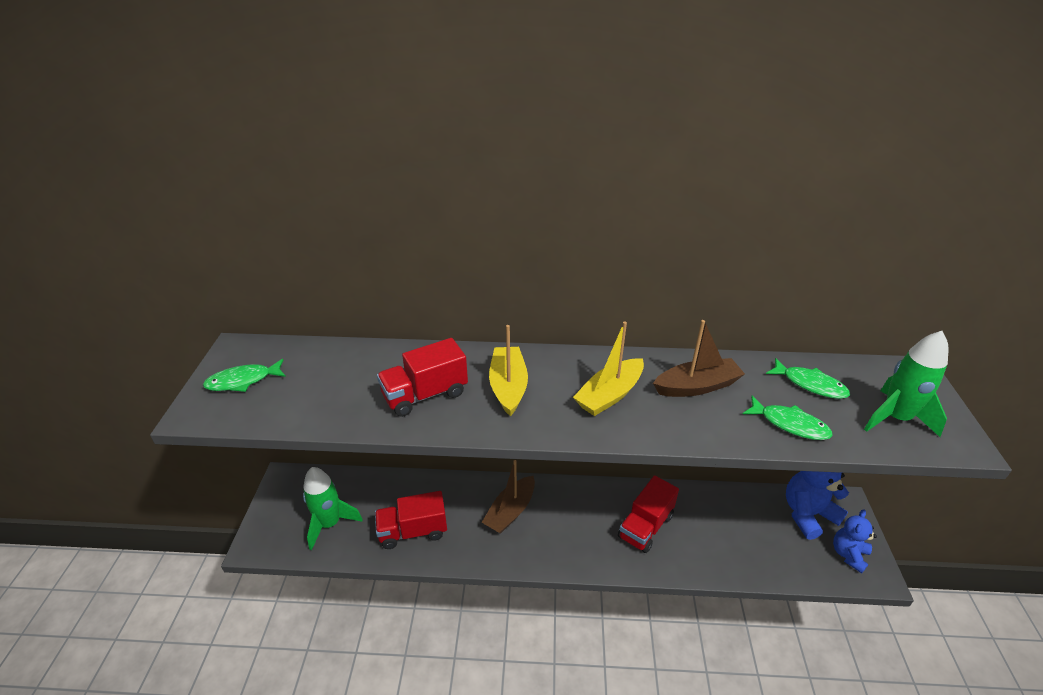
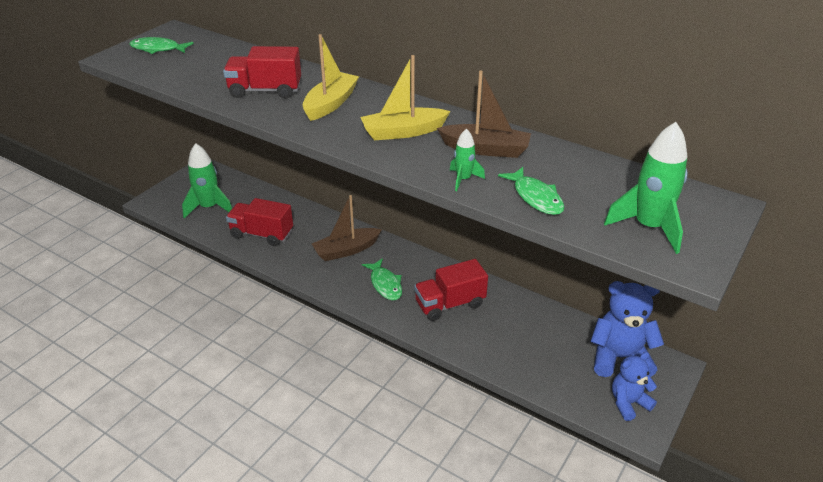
camera: 30 degrees right, 0 degrees up
(716, 430) = (463, 179): none -> green rocket
(810, 384) = (596, 180): green fish -> green fish (385, 284)

